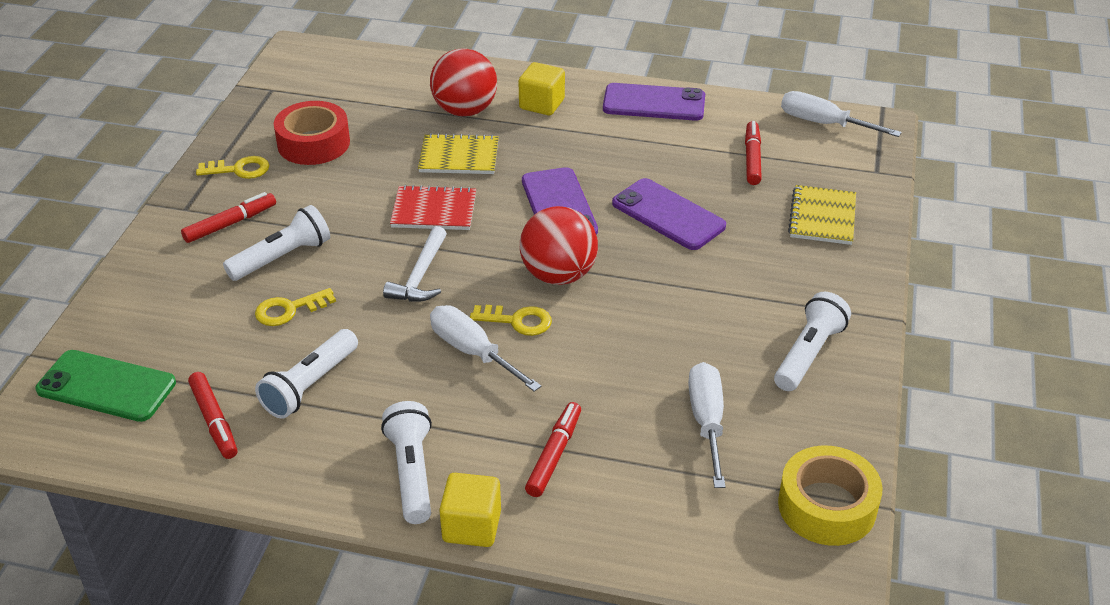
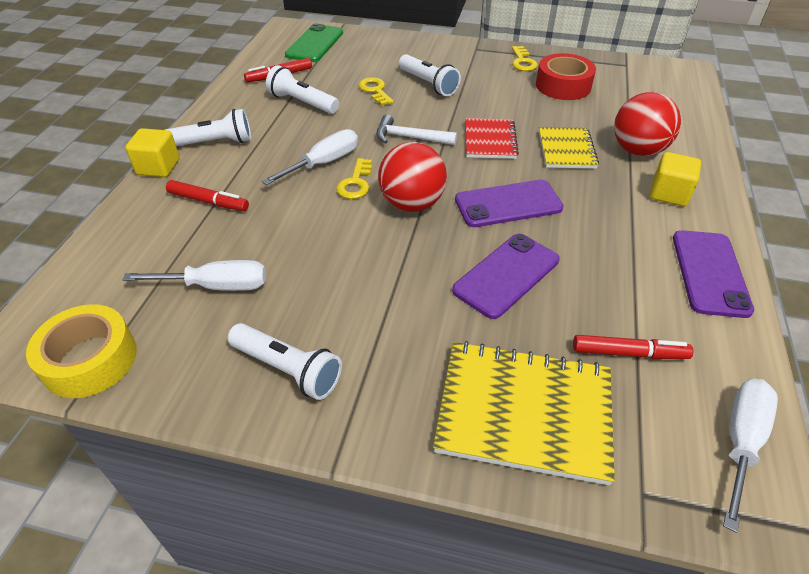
camera: 90 degrees right, 5 degrees up
(230, 223) = (462, 64): red marker -> none
(822, 217) = (524, 412): yellow notebook -> yellow notebook, size x1.67

